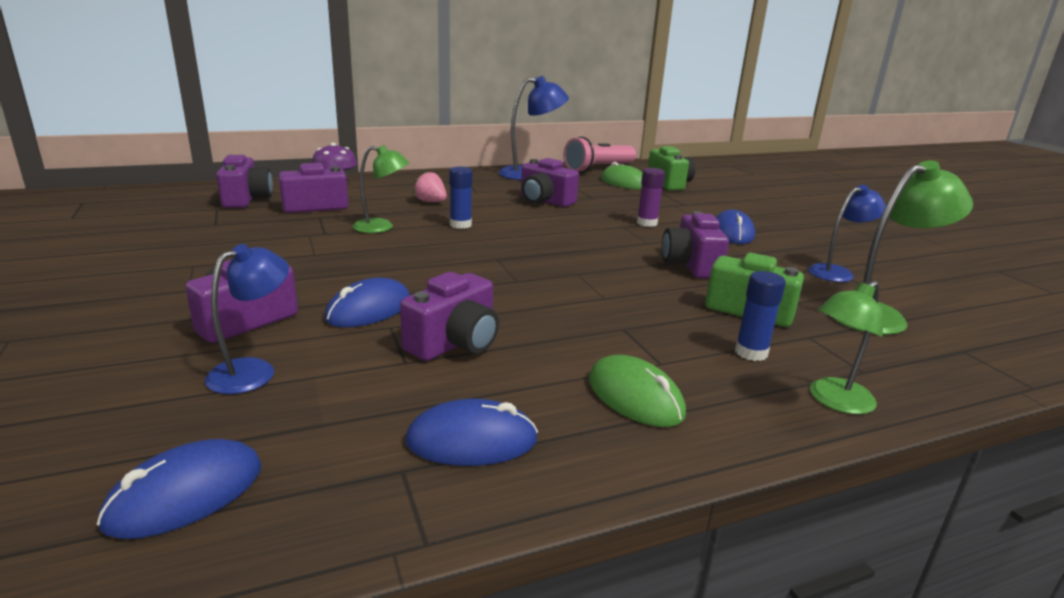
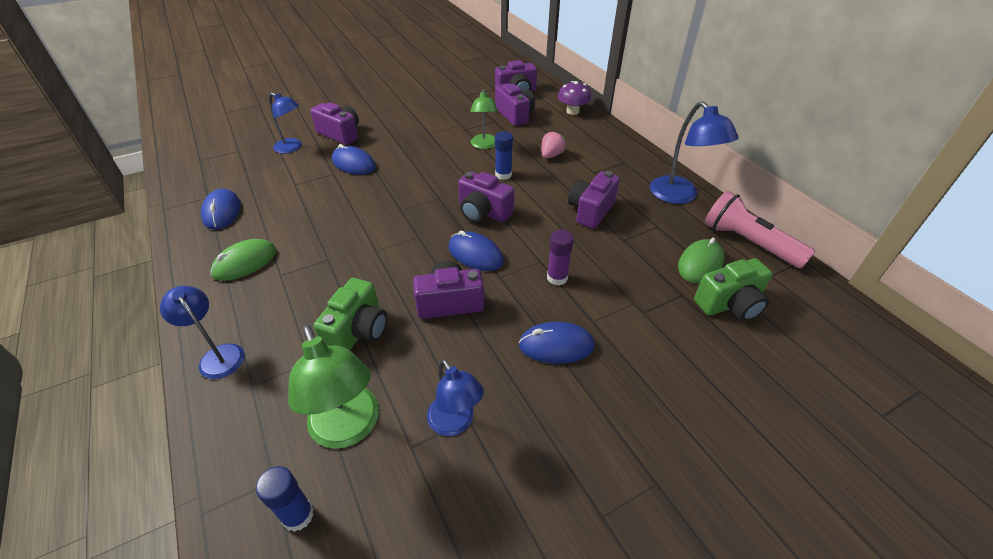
camera: 85 degrees right, 20 degrees up
(185, 494) = (210, 156): blue mouse -> blue mouse (475, 254)
(455, 343) = (313, 196): purple camera -> purple camera (483, 212)
(751, 353) = (287, 321): blue glue stick -> blue glue stick (298, 515)
(834, 401) = (218, 355): green lamp -> blue lamp

